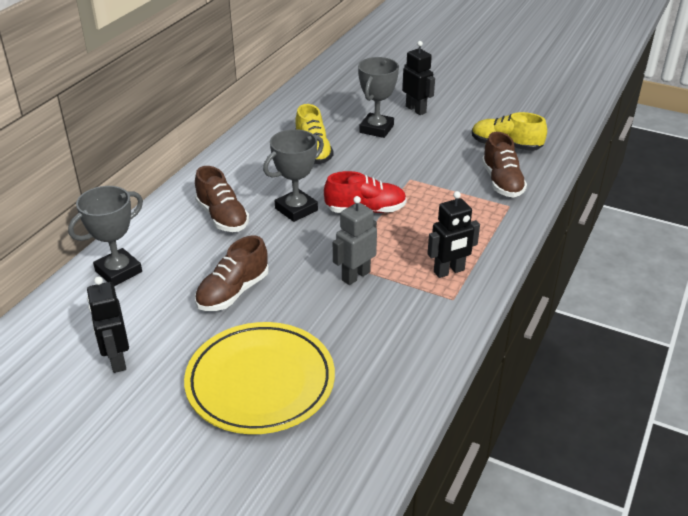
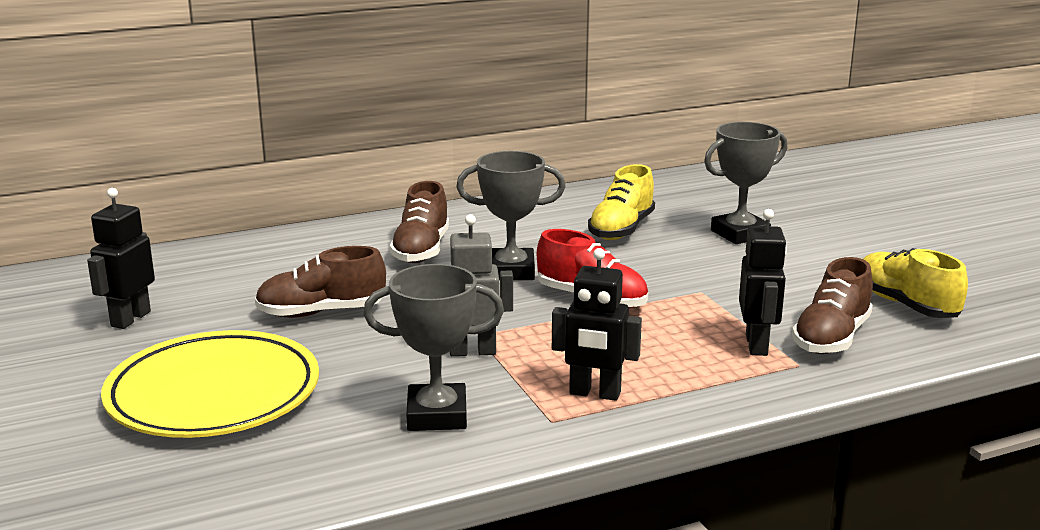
camera: 40 degrees right, 15 degrees down
(118, 271) = (251, 255): grey trophy -> grey trophy (437, 415)
(416, 109) = (829, 232): black robot -> black robot (757, 345)

